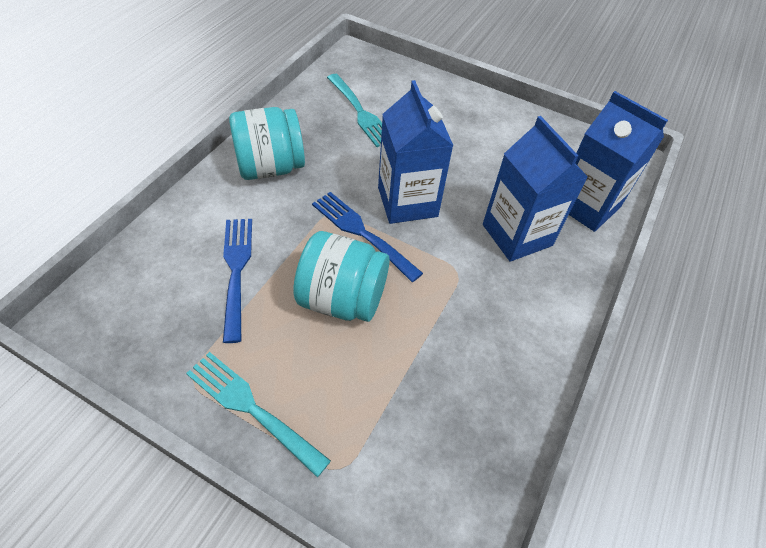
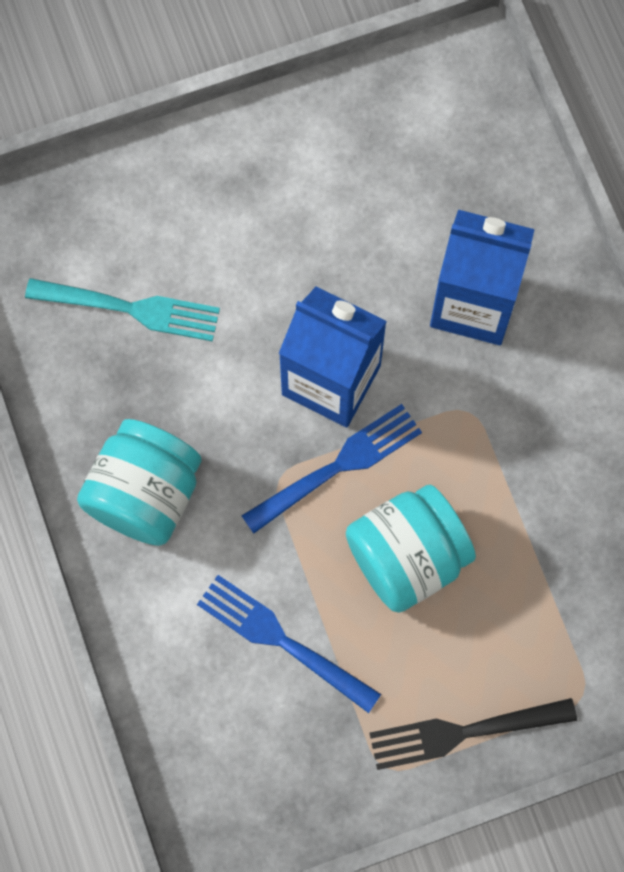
camera: 45 degrees left, 20 degrees up
(253, 409) = (465, 731): turquoise fork -> black fork
(363, 233) = (337, 467): blue fork -> blue fork turned 150 degrees clockwise
(586, 205) = (498, 185): blue carton -> none

